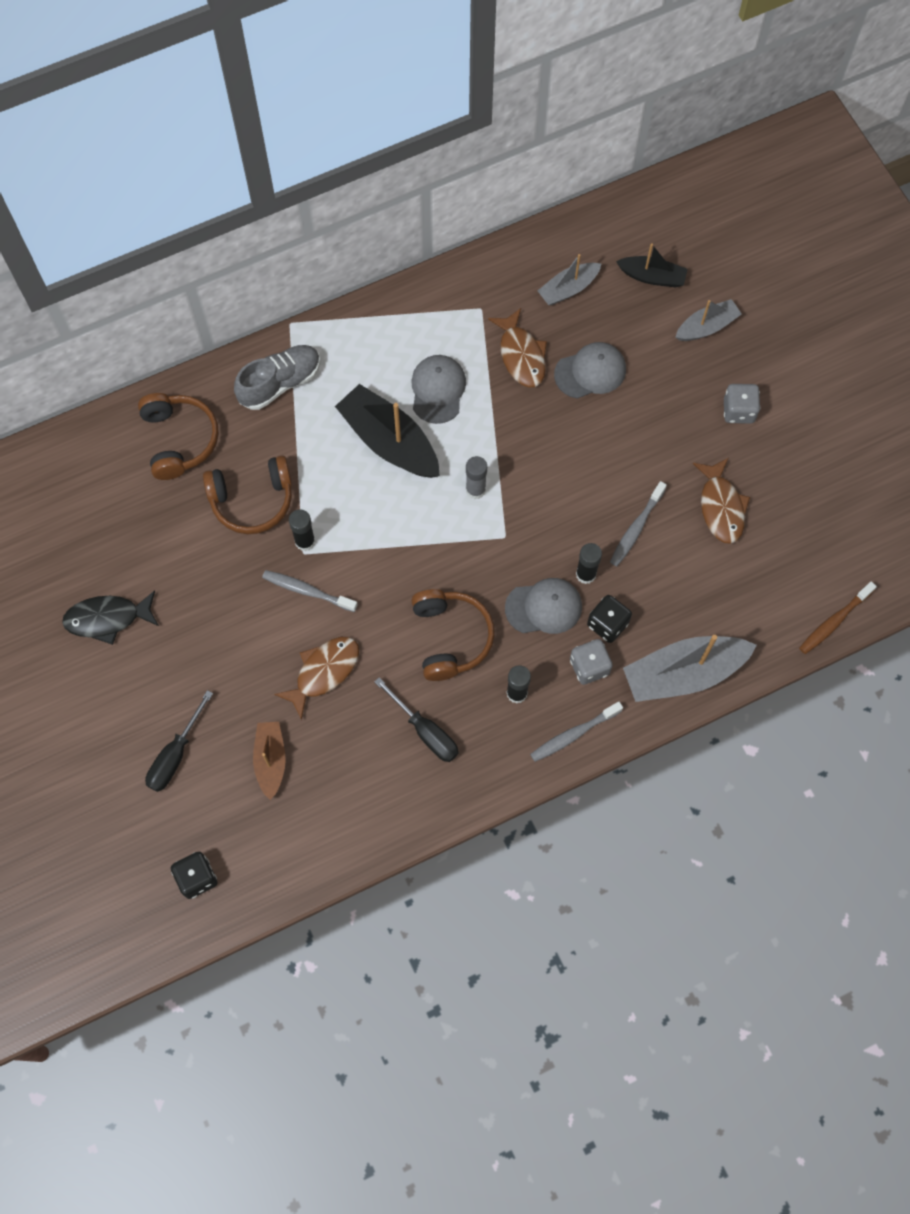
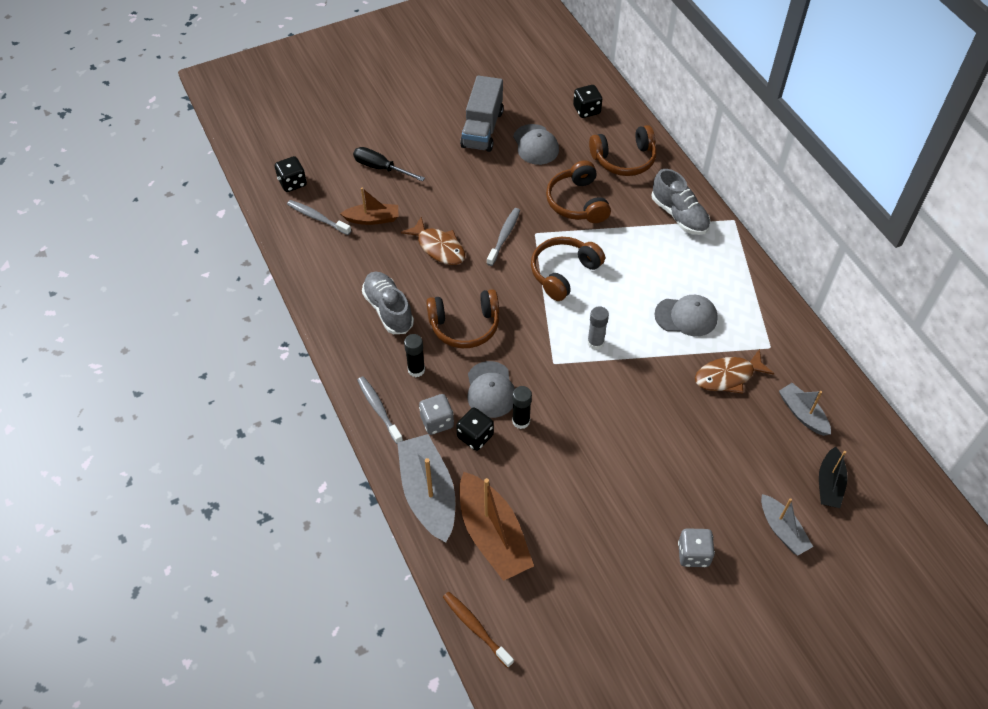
camera: 90 degrees right, 15 degrees down
(82, 481) = (586, 110): none -> black dice
(108, 619) = (482, 129): black fish -> grey truck
(305, 541) = (545, 234): black glue stick -> none
(369, 521) = (564, 273): none -> brown headphones
(389, 441) = (635, 284): black boat -> none
(425, 731) = (388, 310): black screwdriver -> grey shoe
(590, 372) = (719, 429): grey cap -> grey cap (535, 145)
(636, 528) = (566, 461): grey toothbrush -> grey toothbrush (317, 218)
(721, 507) = (590, 533): brown fish -> none
(729, 605) = (493, 535): none -> brown boat

